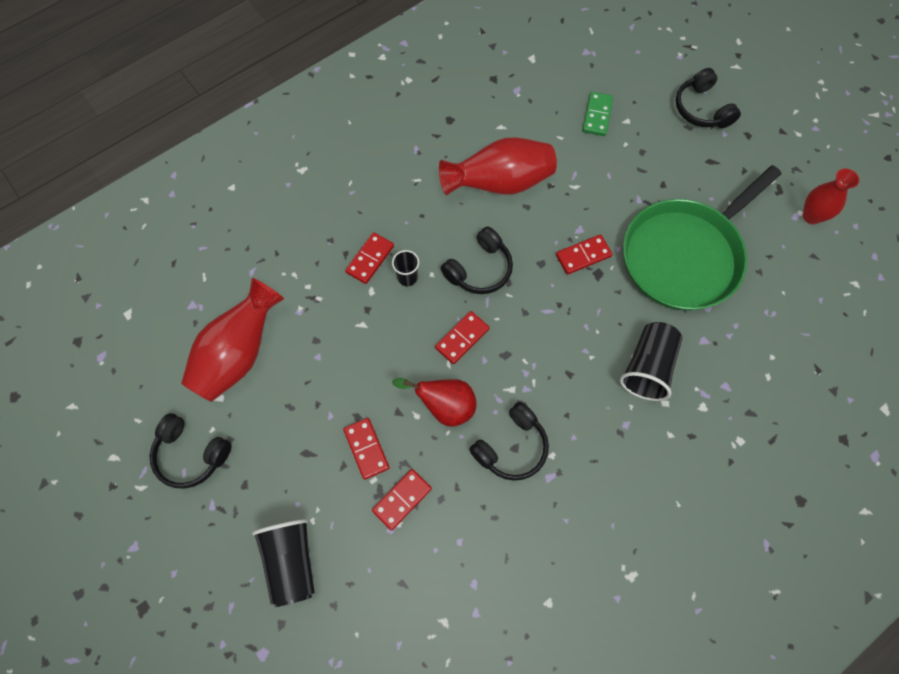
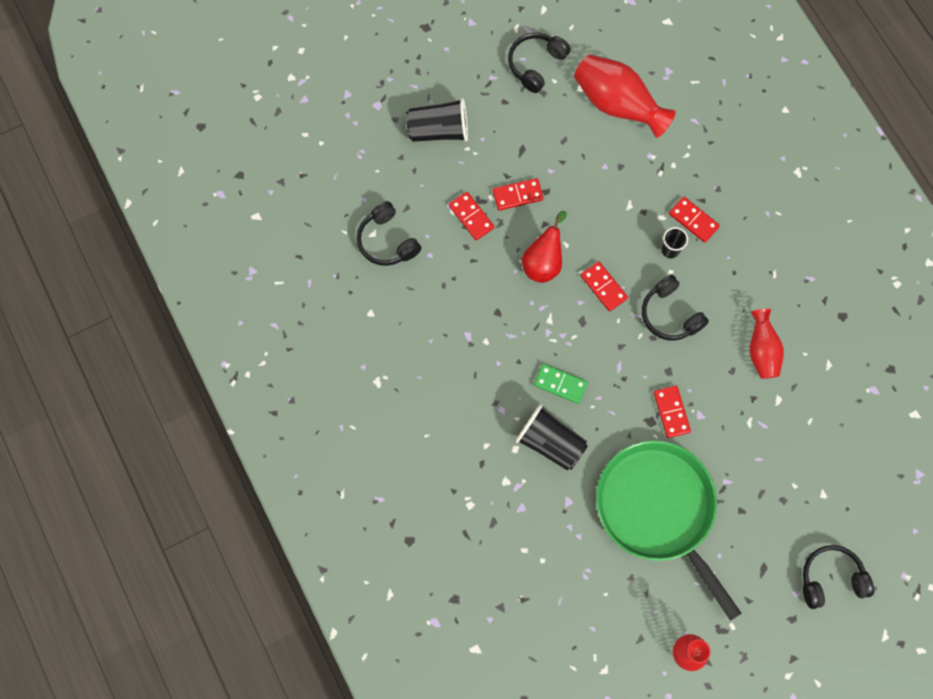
camera: 100 degrees right, 5 degrees up
(499, 183) = (762, 350): red vase -> red vase, size x0.61
(511, 447) = (499, 310): black headphones -> black headphones (387, 241)
(597, 115) = (833, 465): green domino -> green domino (560, 384)

